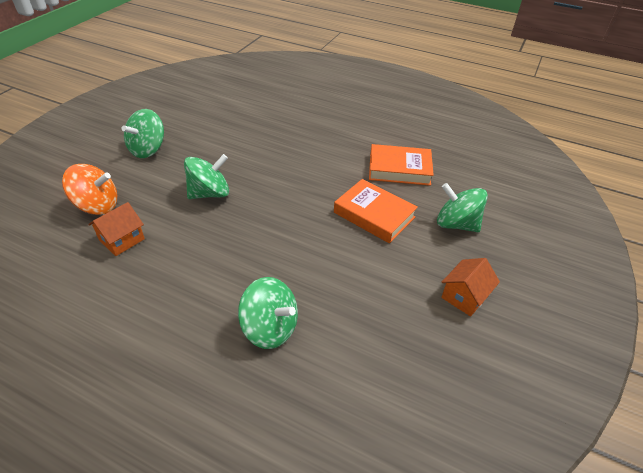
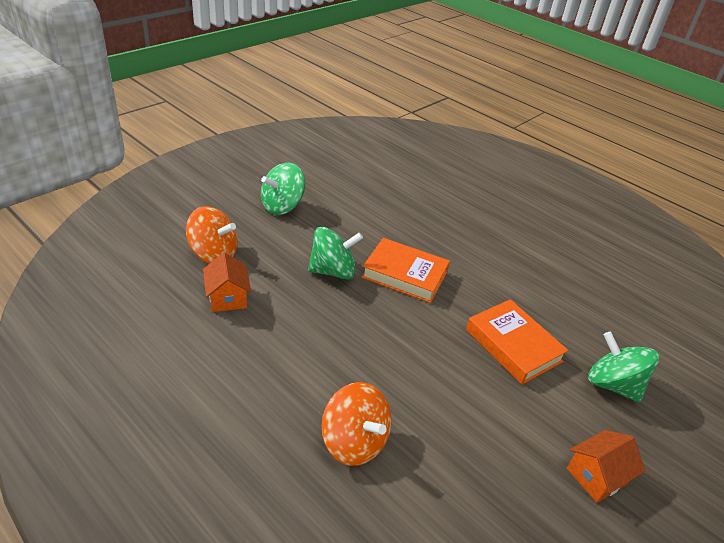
camera: 15 degrees right, 5 degrees down
(122, 239) = (227, 297): orange house -> orange house turned 75 degrees counterclockwise
(270, 328) = (354, 441): green spinning top -> orange spinning top
(399, 169) = (560, 299): orange book -> orange book (405, 274)

